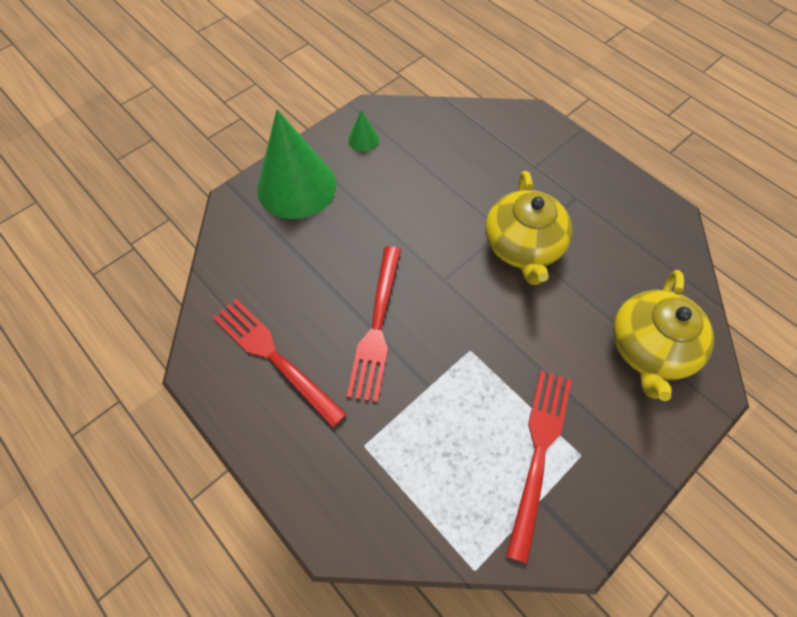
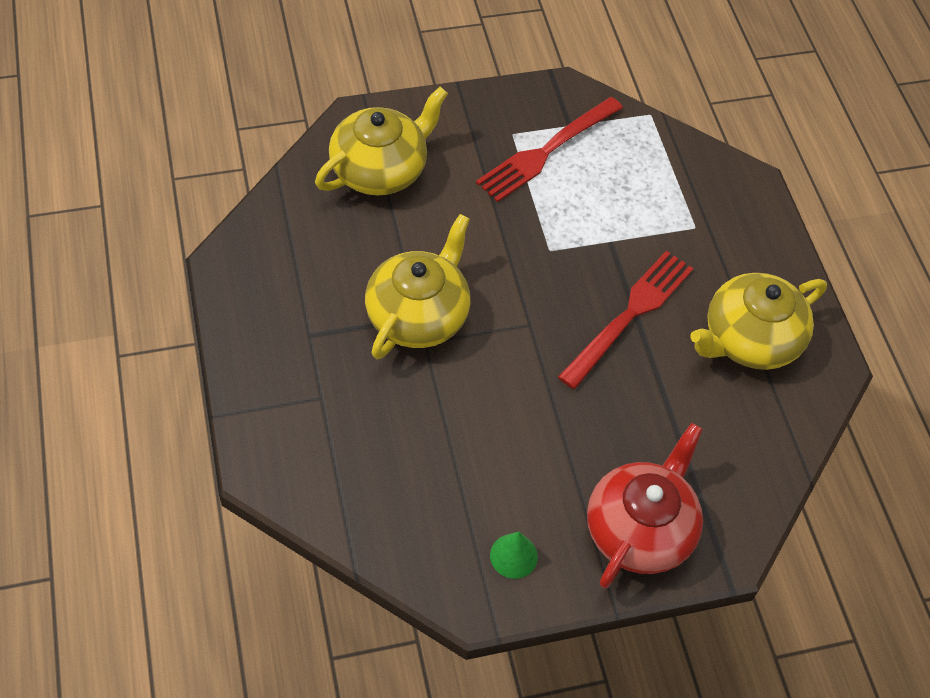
camera: 155 degrees left, 5 degrees down
(273, 357) = (749, 339): red fork -> yellow teapot
(296, 186) = (640, 529): green cone -> red teapot

